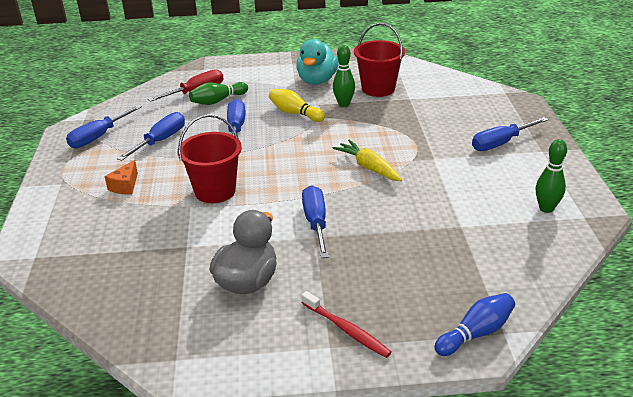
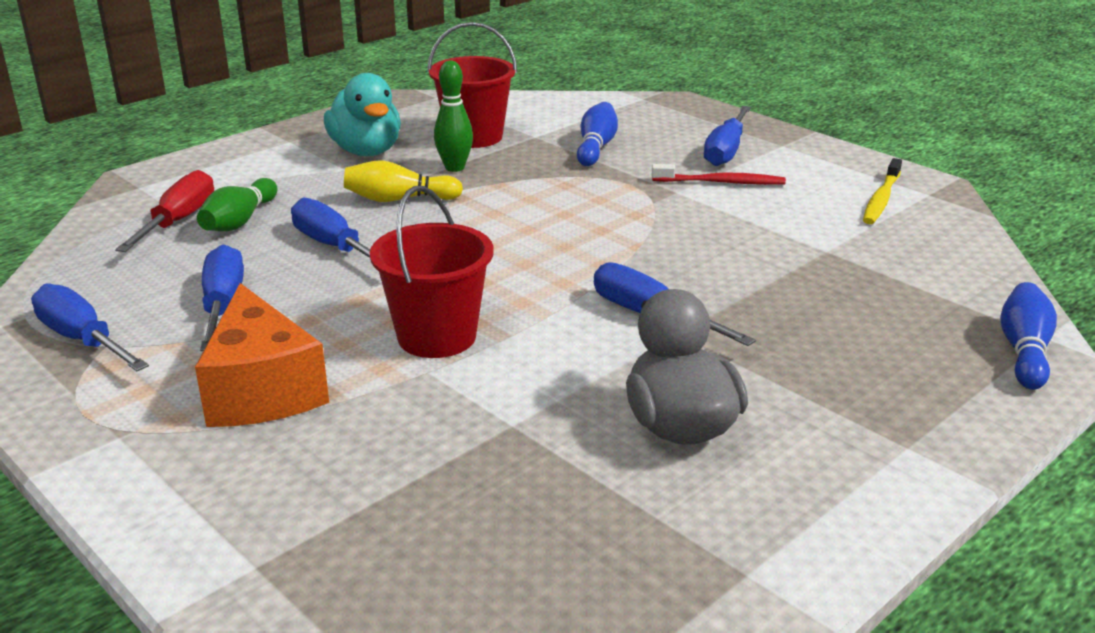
camera: 40 degrees left, 5 degrees down
(99, 136) = (83, 340): blue screwdriver -> blue screwdriver turned 135 degrees clockwise
(125, 186) = (262, 390): orange cheese -> orange cheese, size x2.01
(346, 330) = (894, 418): red toothbrush -> red toothbrush (721, 182)
(368, 167) = (612, 228): yellow carrot -> none
(431, 116) = (596, 147): none -> blue bowling pin
(546, 208) = (881, 199): green bowling pin -> yellow toothbrush

